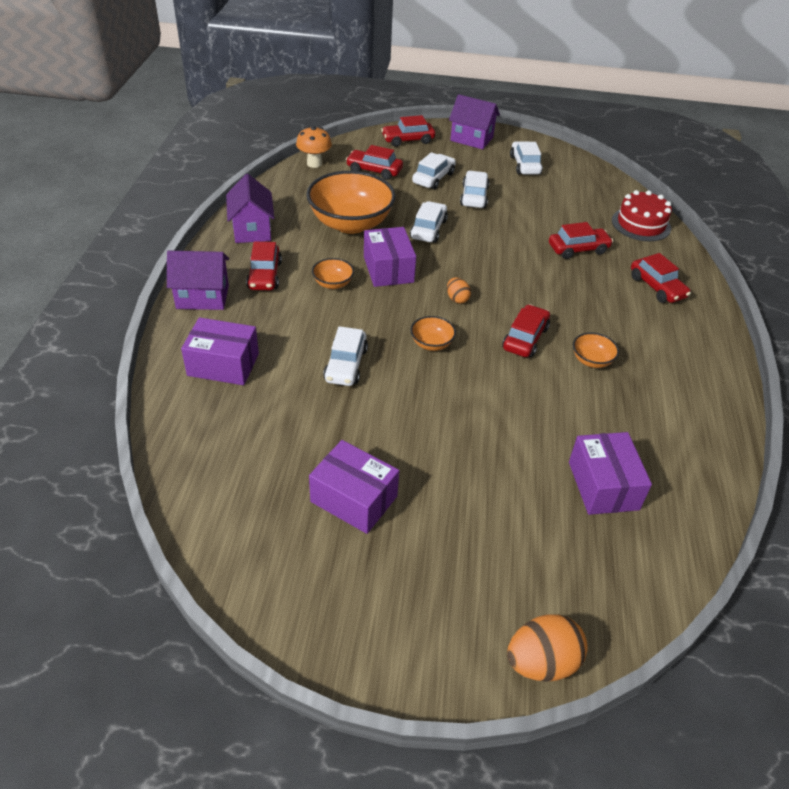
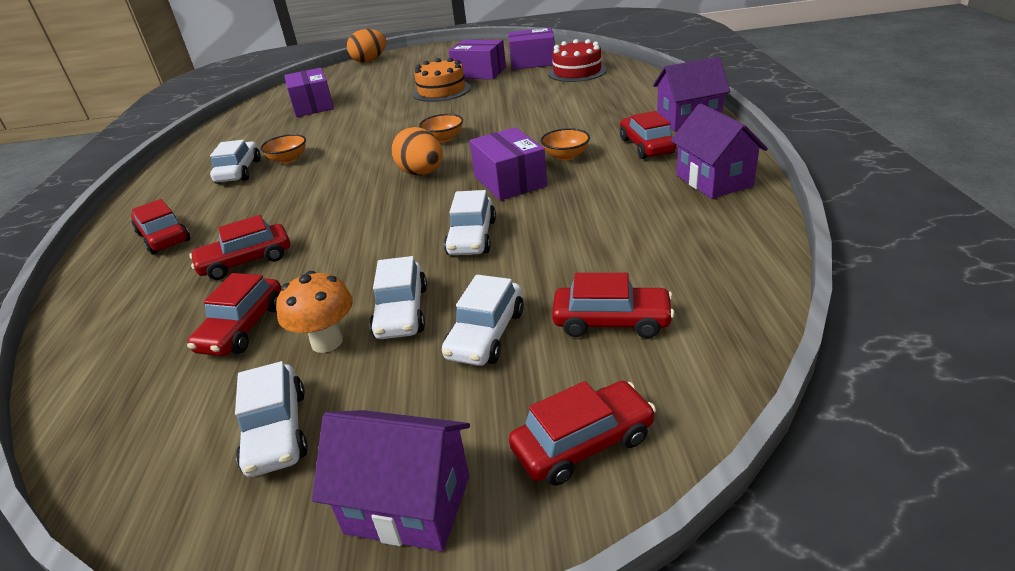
camera: 175 degrees right, 10 degrees down
(223, 364) = (617, 94): purple box -> purple box (532, 62)
(314, 163) = (740, 307): orange mushroom -> orange mushroom (327, 342)
(346, 365) = (516, 113): white car -> white car (239, 171)
(350, 223) = (589, 218): orange bowl -> none
(419, 459) = (441, 91): none -> orange cake
(457, 299) = (421, 173): orange egg -> orange egg, size x1.81
(525, 338) = (350, 160): red car -> red car (243, 328)
(641, 224) = (106, 330): red cake -> red cake (577, 72)

